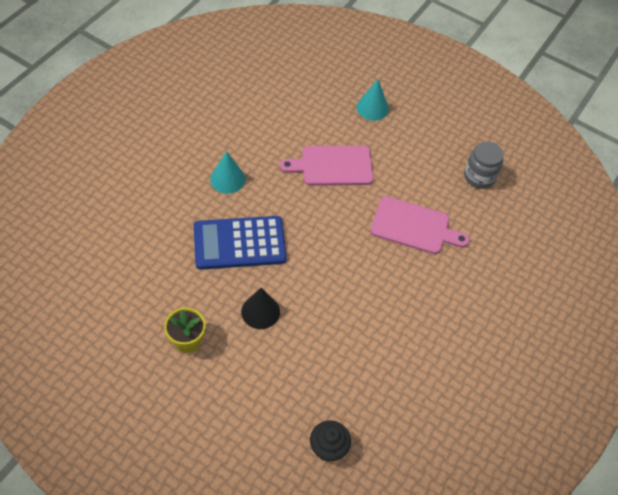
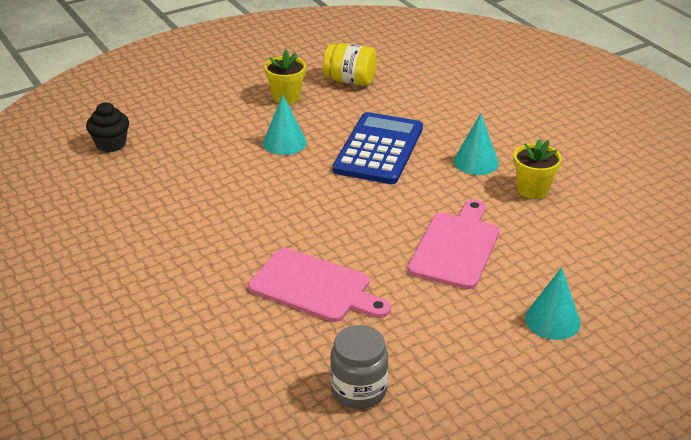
camera: 120 degrees right, 20 degrees down
(137, 301) = (350, 80): none -> yellow jar
(247, 140) = (532, 190): none -> yellow flower pot
(260, 311) = (284, 142): black cone -> turquoise cone
(414, 226) = (314, 287): pink cutting board -> pink cutting board turned 105 degrees counterclockwise

